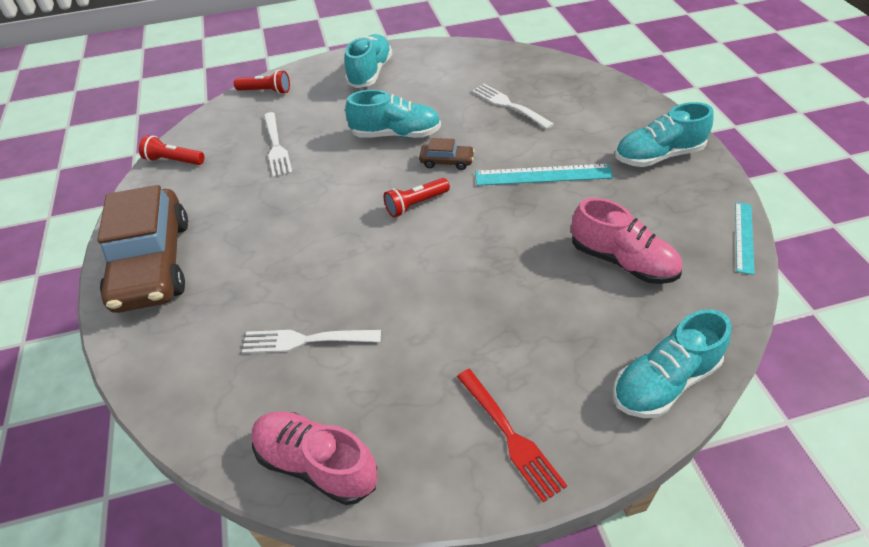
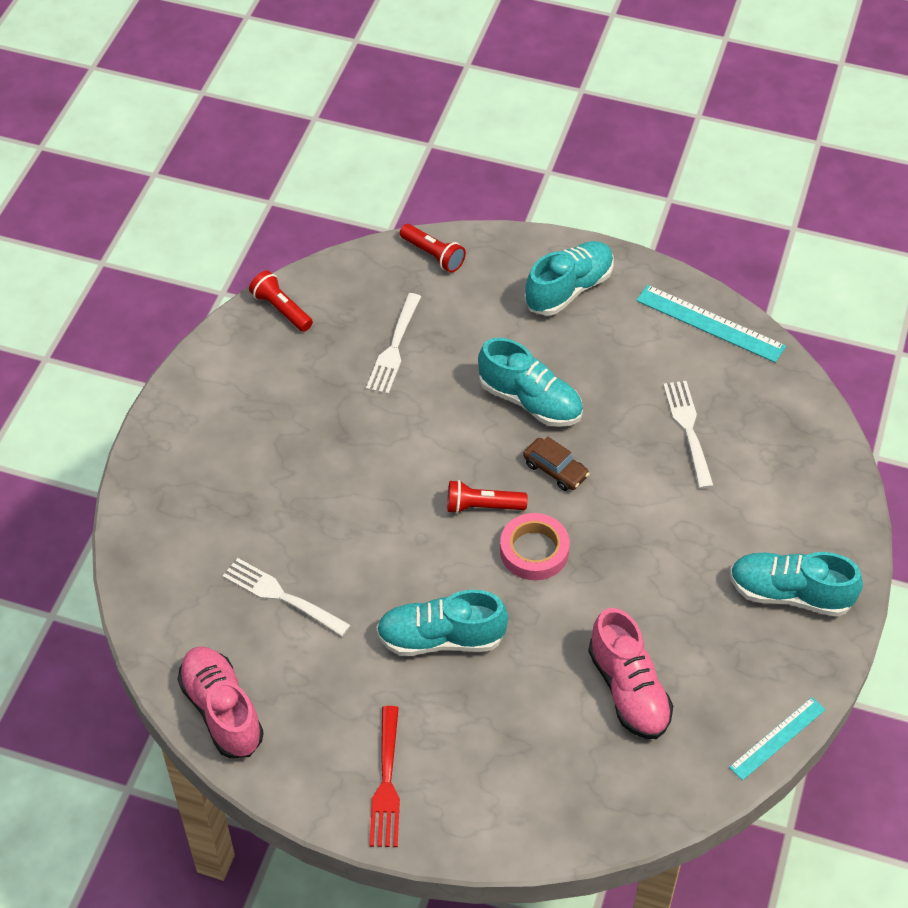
camera: 30 degrees right, 5 degrees up
(152, 263) = (197, 433): brown car -> none
(475, 212) = (534, 551): none -> pink tape
(543, 175) = (642, 546): turquoise ruler -> turquoise ruler (710, 323)
(664, 382) = (553, 820): turquoise shoe -> turquoise shoe (441, 638)

